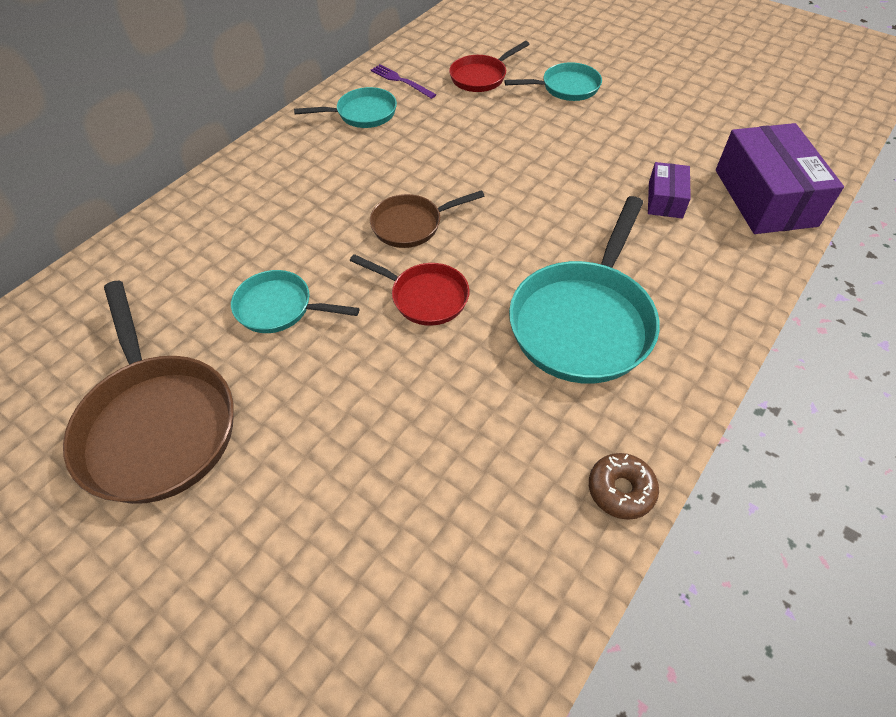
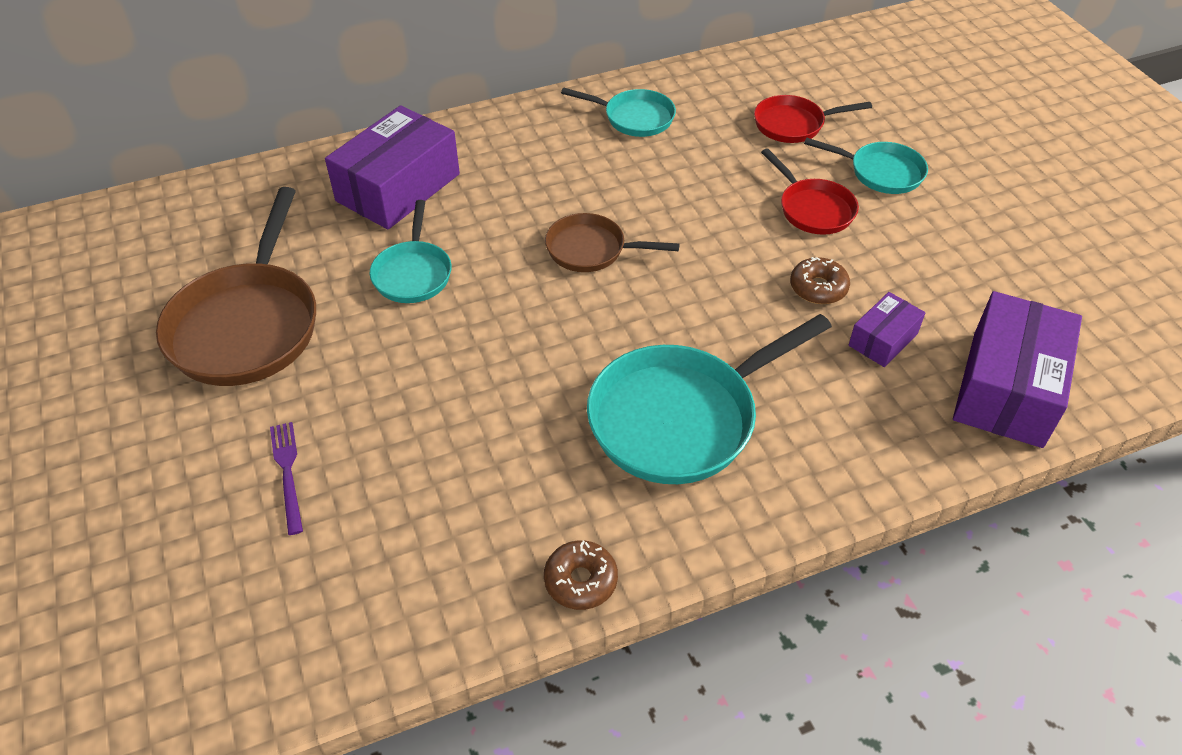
camera: 30 degrees right, 5 degrees down
(208, 242) = (398, 187): none -> purple box
(279, 308) = (413, 273): turquoise pan -> turquoise pan turned 135 degrees counterclockwise
(401, 81) = (702, 97): purple fork -> purple fork (287, 473)
(425, 297) = (548, 323): red pan -> red pan (813, 209)
(594, 183) = (818, 288): none -> brown donut

